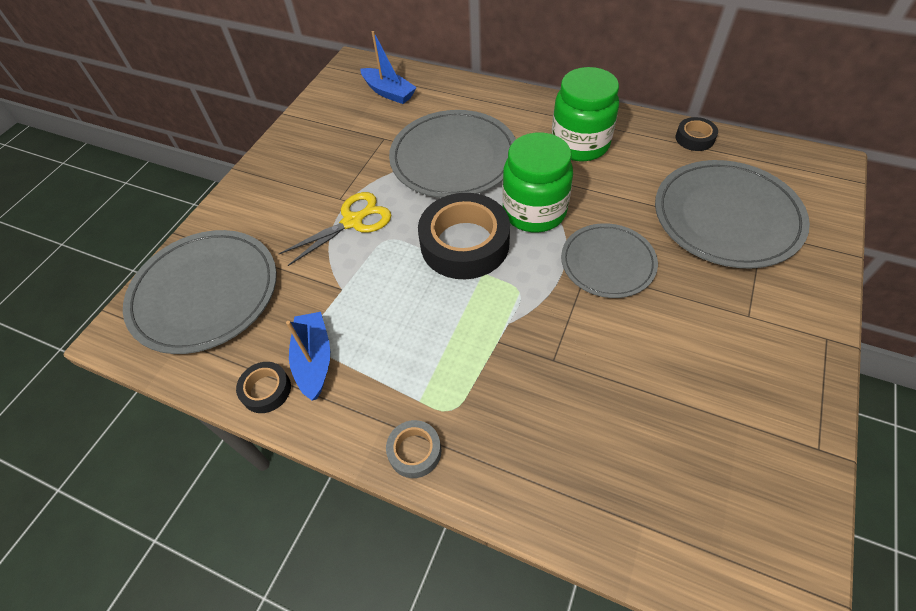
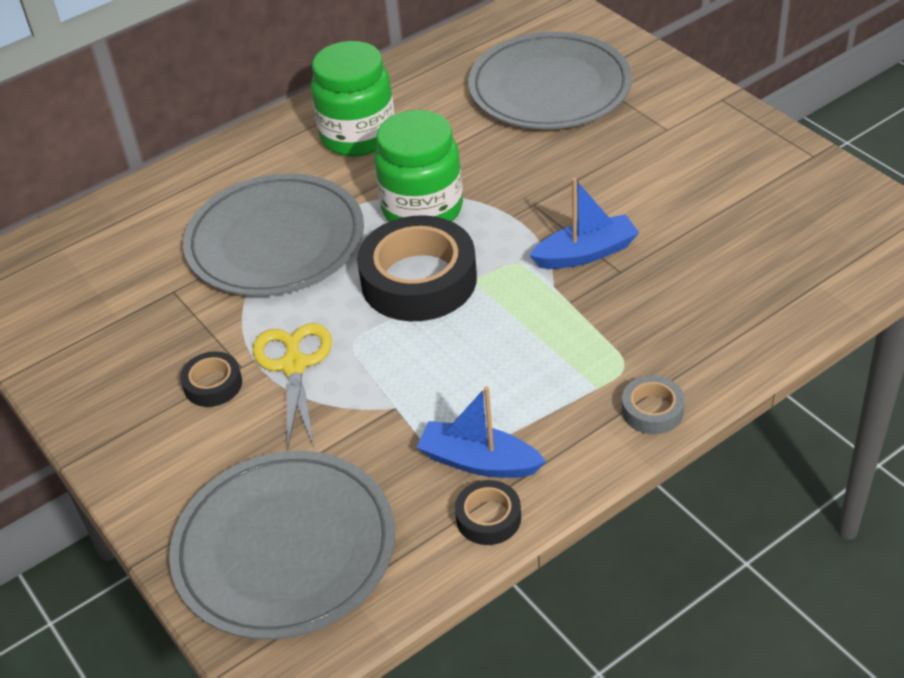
camera: 60 degrees left, 10 degrees down
(389, 92) = (87, 257): blue boat -> blue boat (586, 253)
(607, 263) = (537, 186): grey plate -> none
(694, 138) = (431, 57): black tape -> black tape (213, 384)

